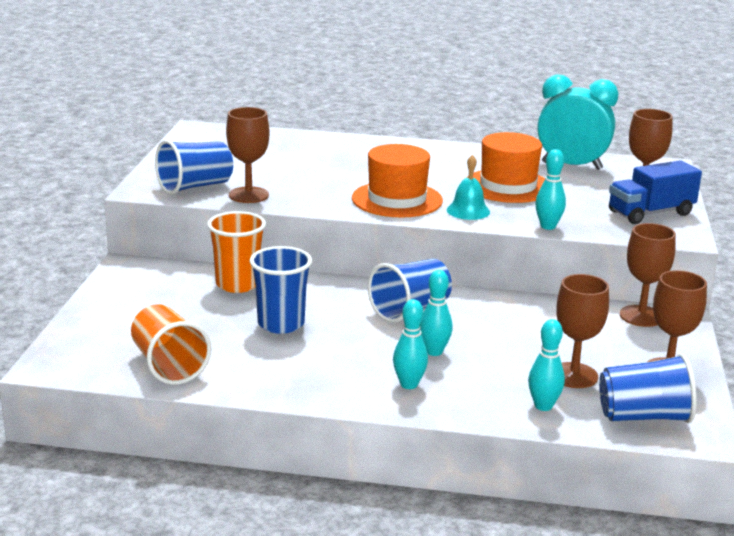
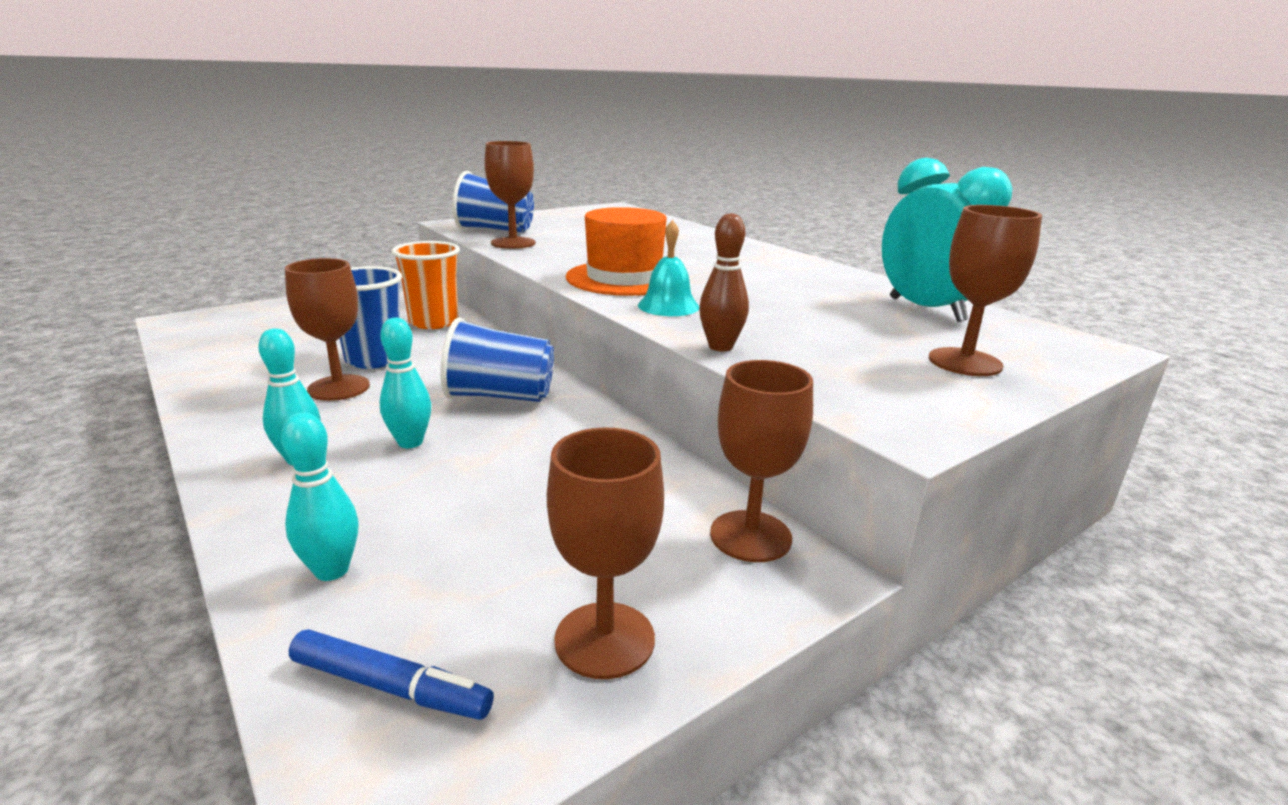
camera: 45 degrees right, 0 degrees up
(168, 365) = (224, 351): orange cup -> none
(508, 186) = (782, 302): orange hat -> none
(548, 226) = (720, 347): turquoise bowling pin -> brown bowling pin
(574, 375) = (466, 557): brown goblet -> brown goblet (339, 388)
(644, 416) = (390, 687): blue cup -> blue marker
(650, 213) = (923, 384): blue truck -> none

